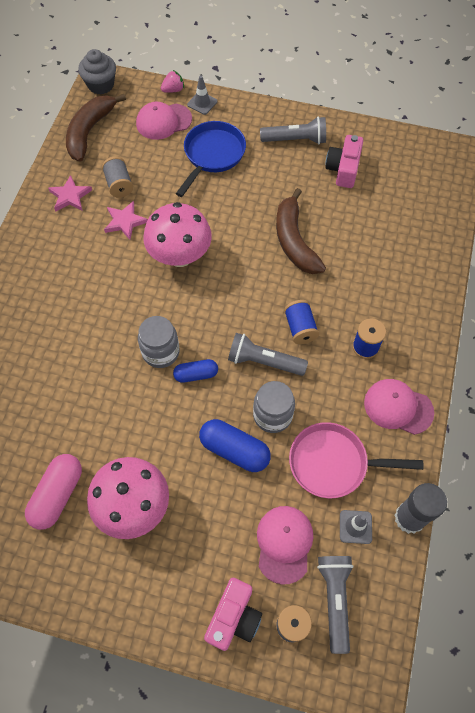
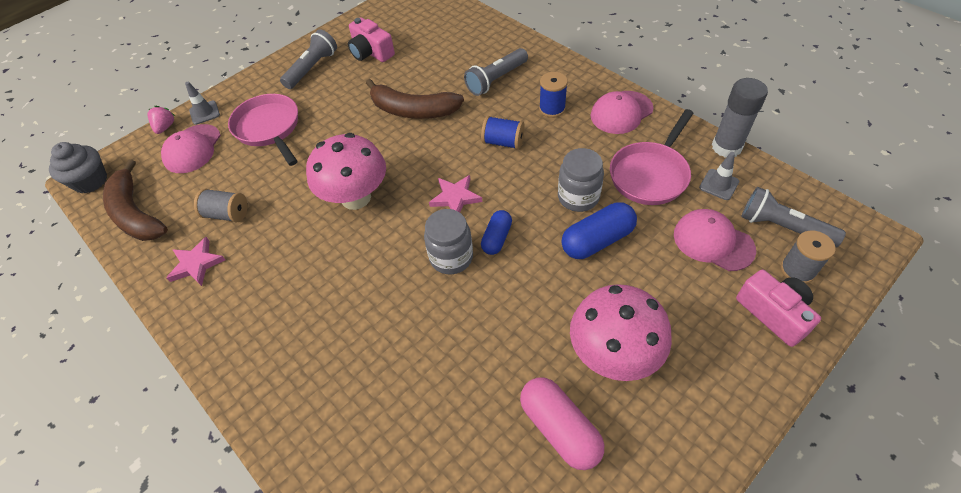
camera: 55 degrees left, 10 degrees down
(125, 222) = (275, 227): pink star -> pink star (455, 197)
(212, 155) = (269, 128): blue pan -> pink pan
(264, 361) = (519, 181): grey flashlight -> grey flashlight (496, 79)

